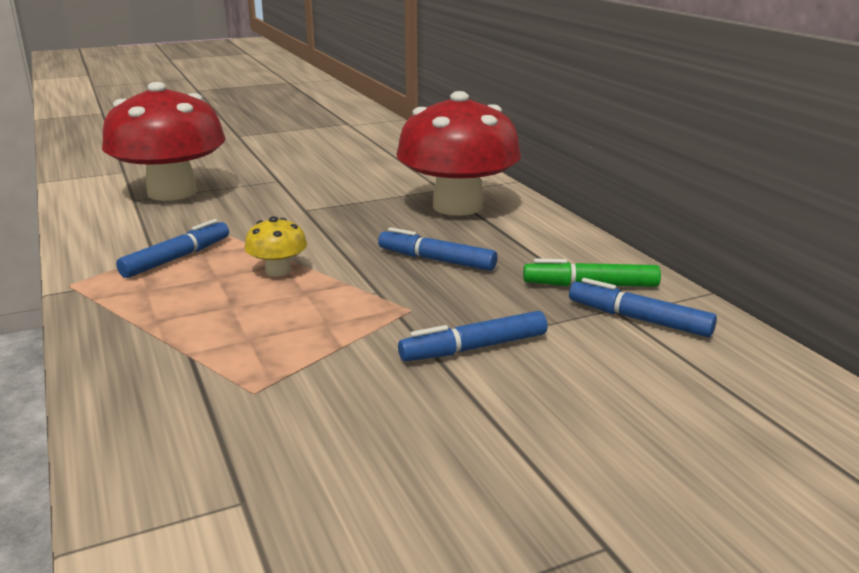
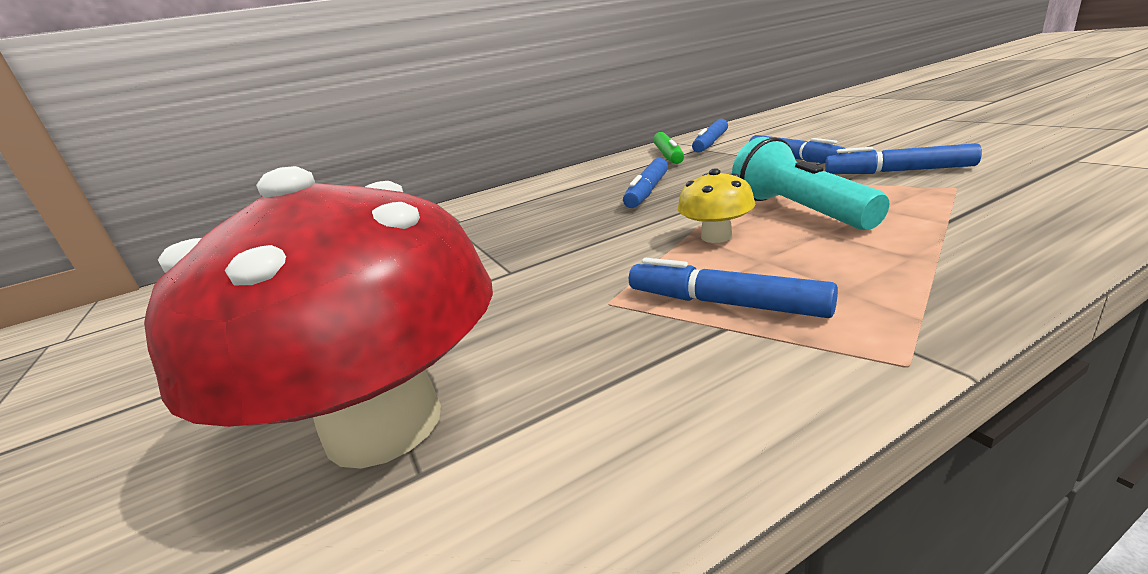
camera: 90 degrees left, 0 degrees up
(291, 309) = (799, 211): none -> turquoise flashlight
(340, 385) = (898, 172): none -> blue marker
(457, 206) = (507, 209): red mushroom -> none

